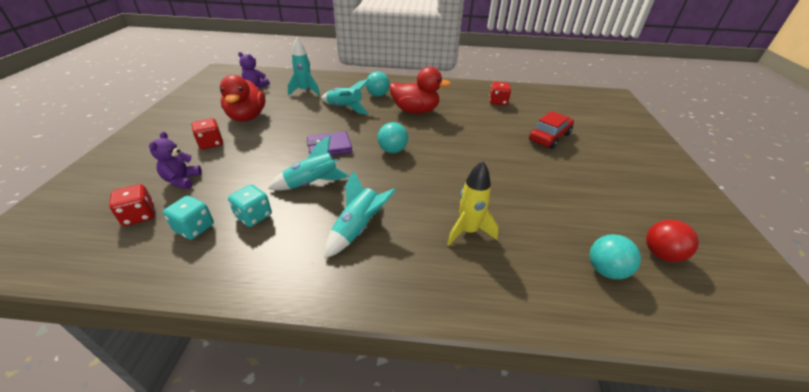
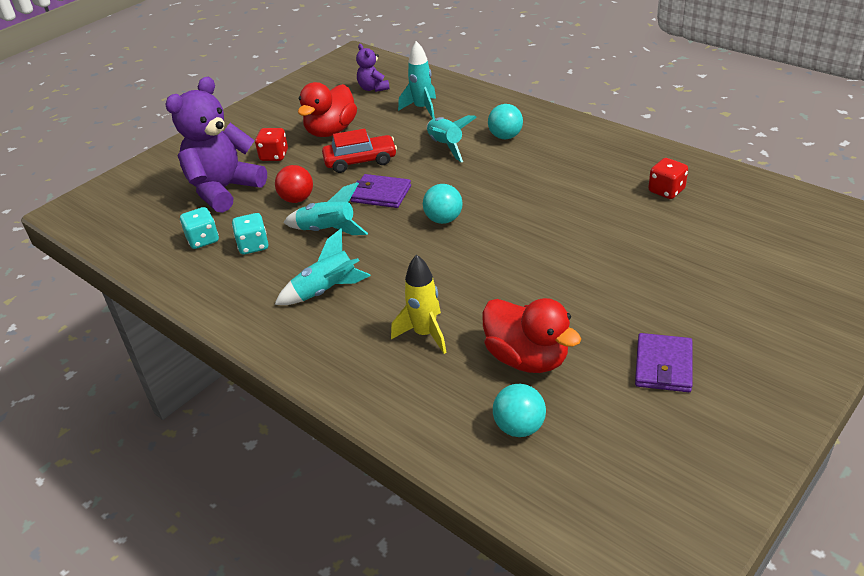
camera: 40 degrees right, 0 degrees up
(139, 216) = (173, 214): red dice -> none
(182, 180) = (224, 190): purple teddy bear -> purple teddy bear, size x2.10
(415, 111) = (529, 173): red duck -> red duck (527, 358)
(549, 137) = (671, 265): red car -> red car (360, 161)
(619, 192) = (663, 366): none -> purple wallet
(661, 254) = (607, 443): red ball -> red ball (297, 199)

